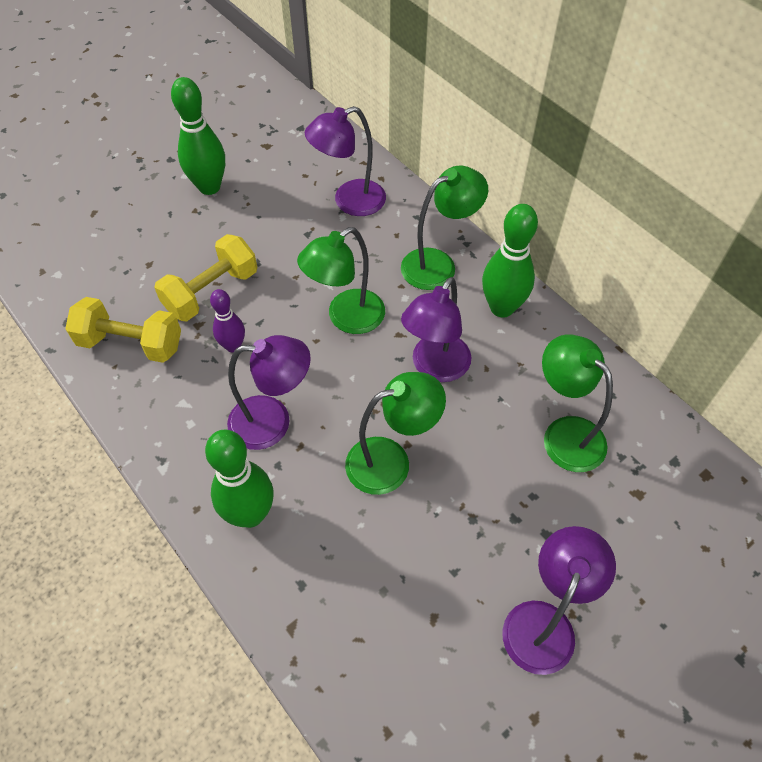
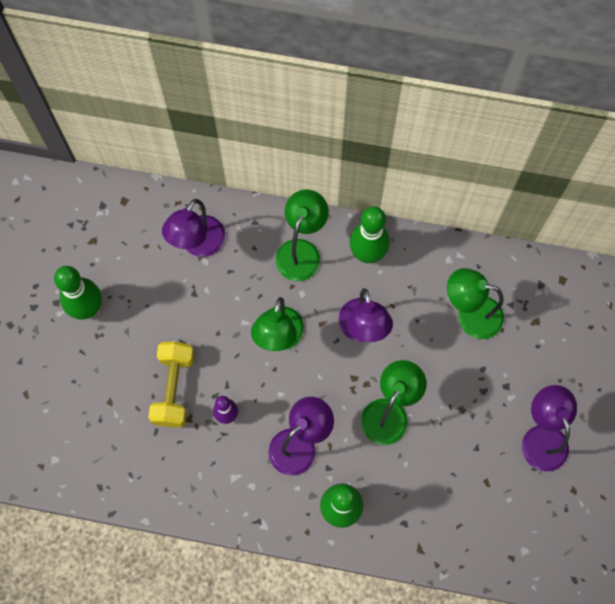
camera: 40 degrees left, 15 degrees up
(131, 343) = (160, 466): yellow dumbbell -> none

